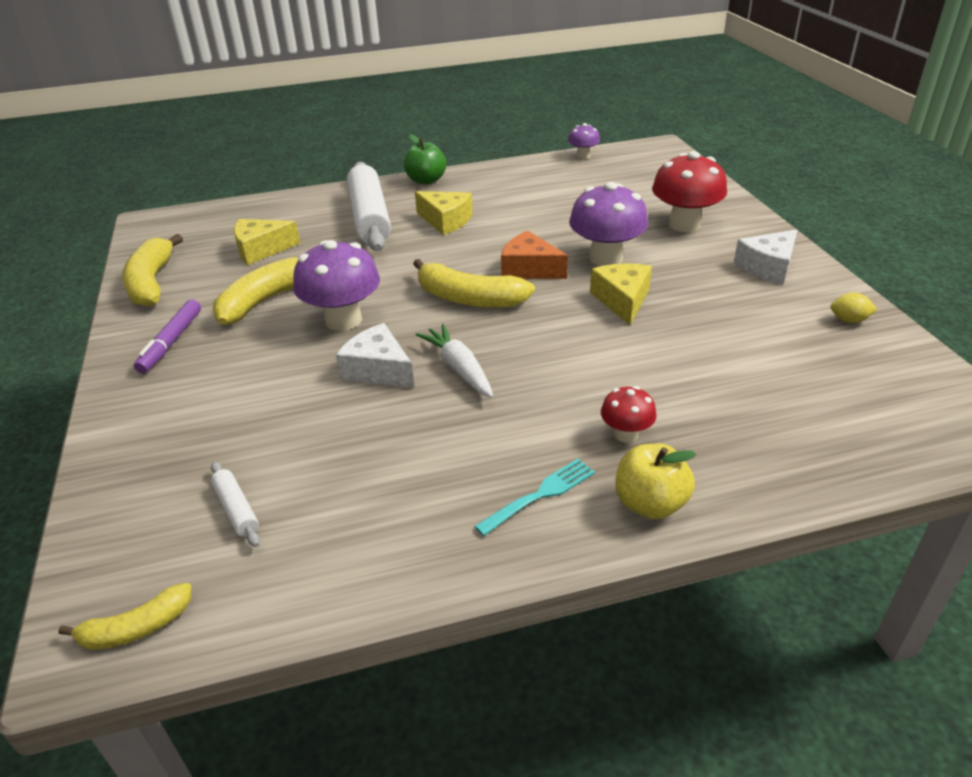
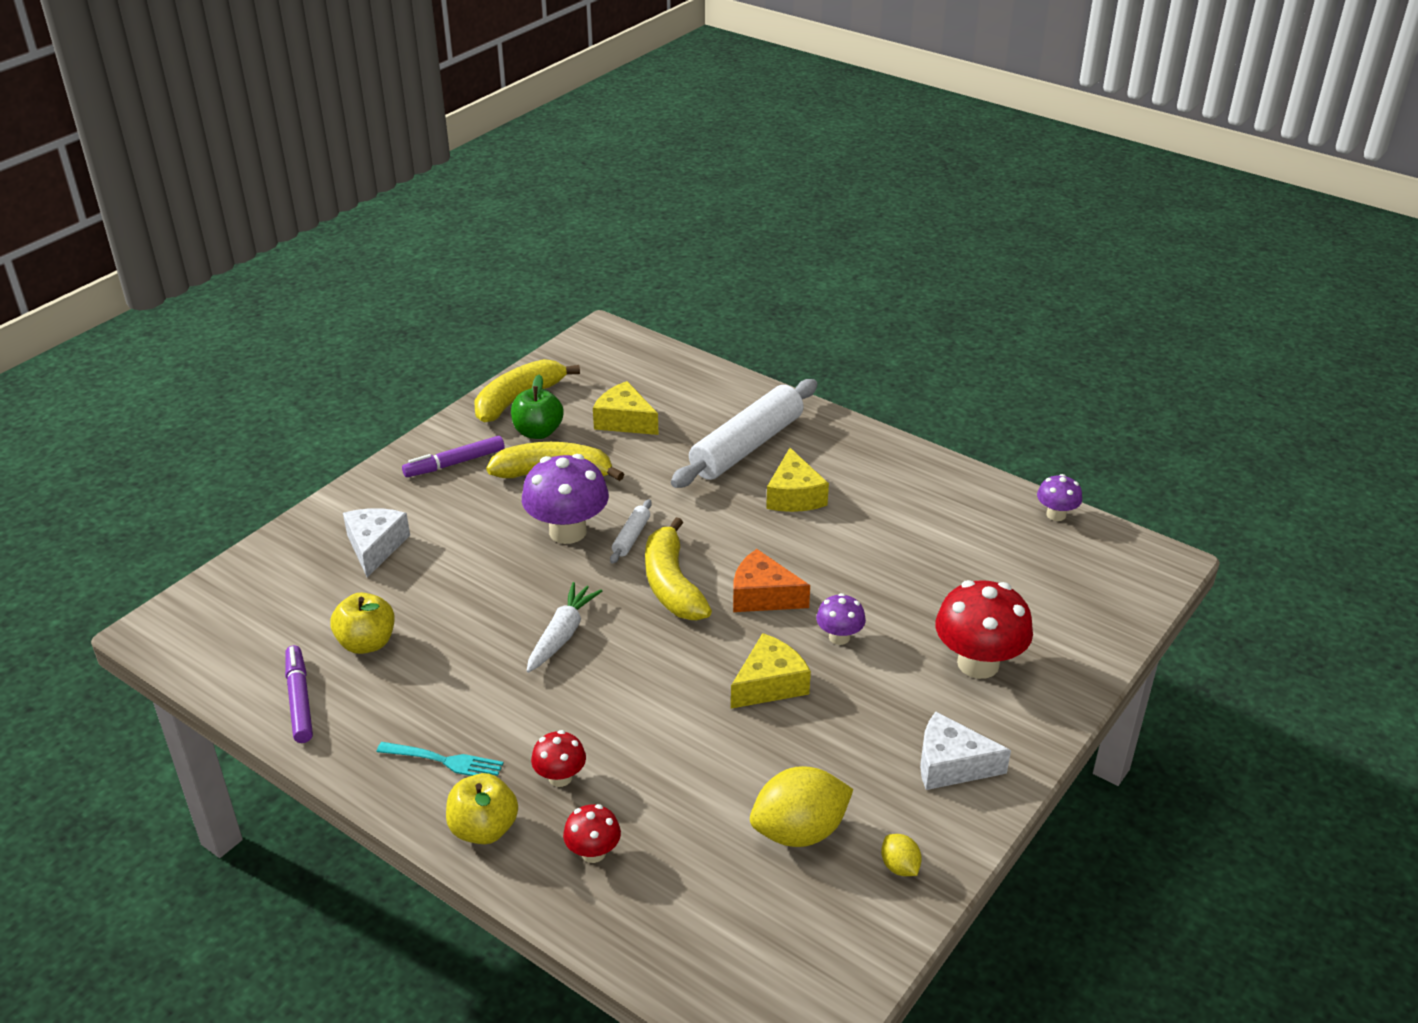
camera: 50 degrees right, 0 degrees up
(136, 628) = (186, 640): yellow banana -> none
(237, 509) = (311, 616): white rolling pin -> white rolling pin (631, 537)
(325, 484) = (367, 643): none -> yellow apple
(345, 566) = (299, 700): none -> purple marker
(378, 370) = (519, 591): white cheese -> white cheese (375, 547)
(426, 180) = (860, 438): green apple -> green apple (538, 432)
(529, 269) = (762, 596): orange cheese -> orange cheese turned 60 degrees counterclockwise
(606, 258) = (839, 637): purple mushroom -> purple mushroom, size x0.53
(730, 450) = (593, 852): none -> red mushroom
(784, 345) = (799, 831): none -> yellow lemon

